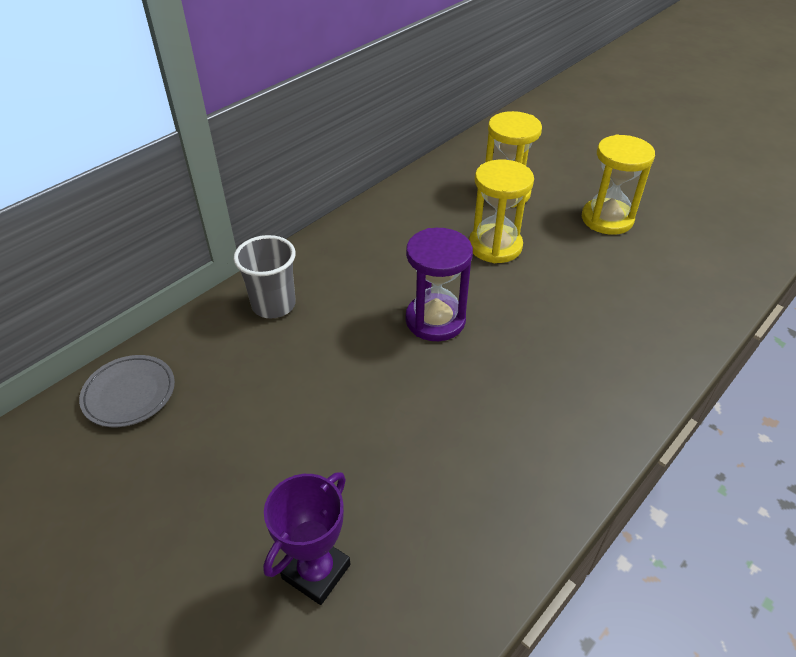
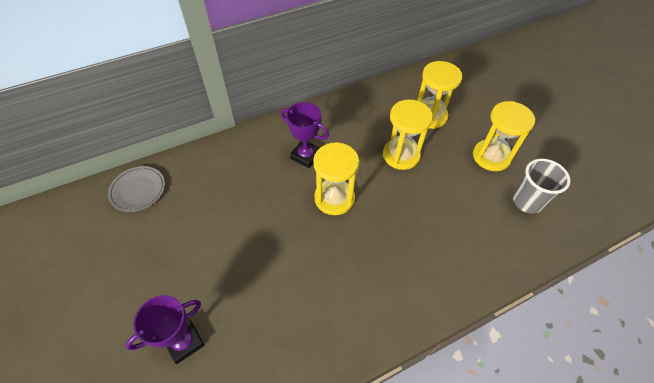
camera: 20 degrees right, 10 degrees up
(273, 305) = (242, 156): grey cup -> grey cup (527, 202)
(366, 280) = (306, 156): none -> purple trophy
(435, 320) = (334, 198): purple hourglass -> yellow hourglass

